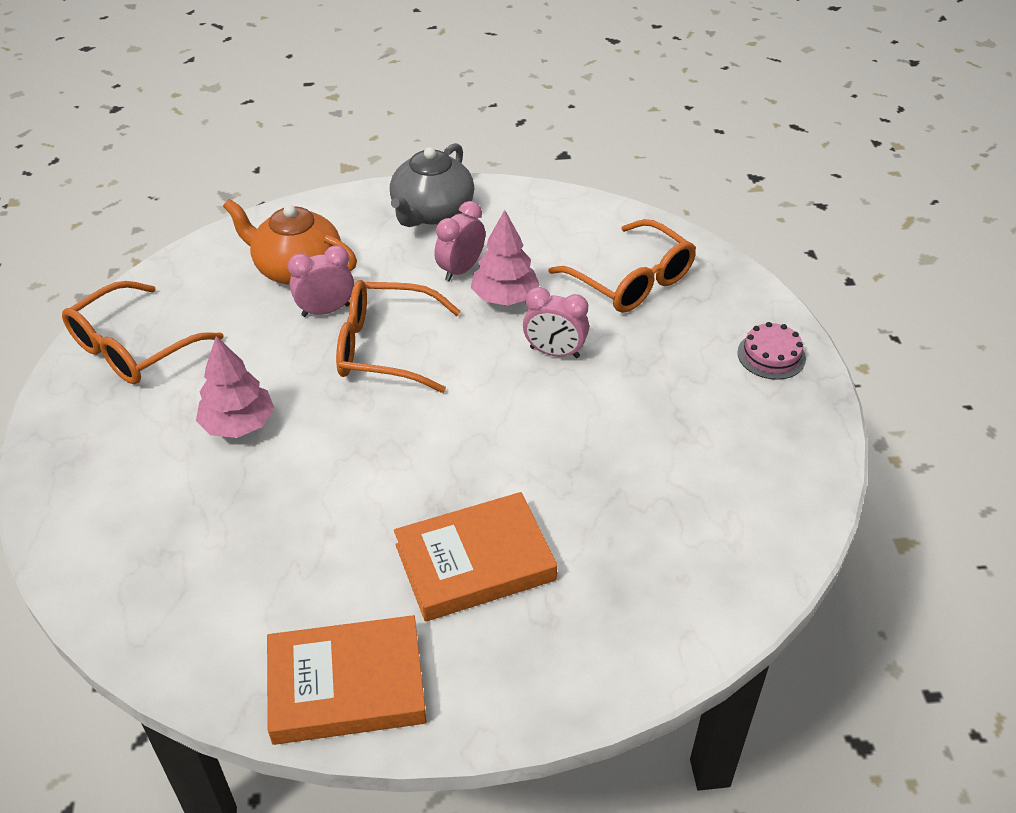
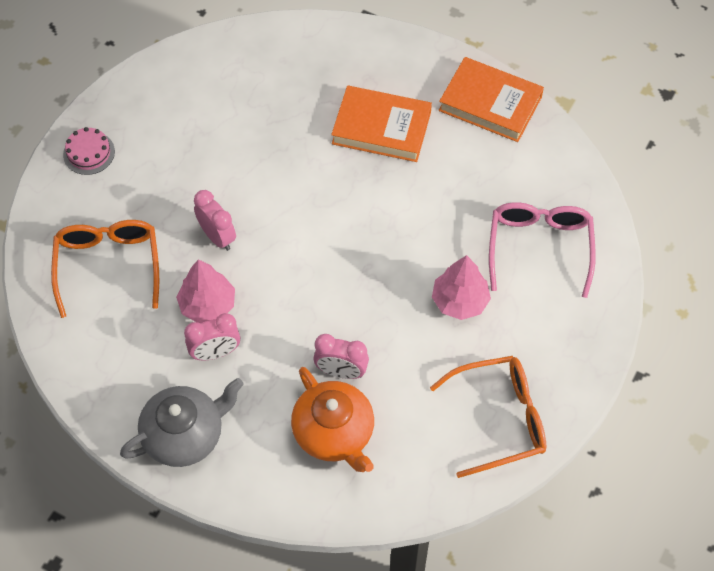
camera: 145 degrees left, 15 degrees up
(168, 527) = (539, 247): none -> pink glasses
(384, 348) = (324, 309): orange glasses -> none

